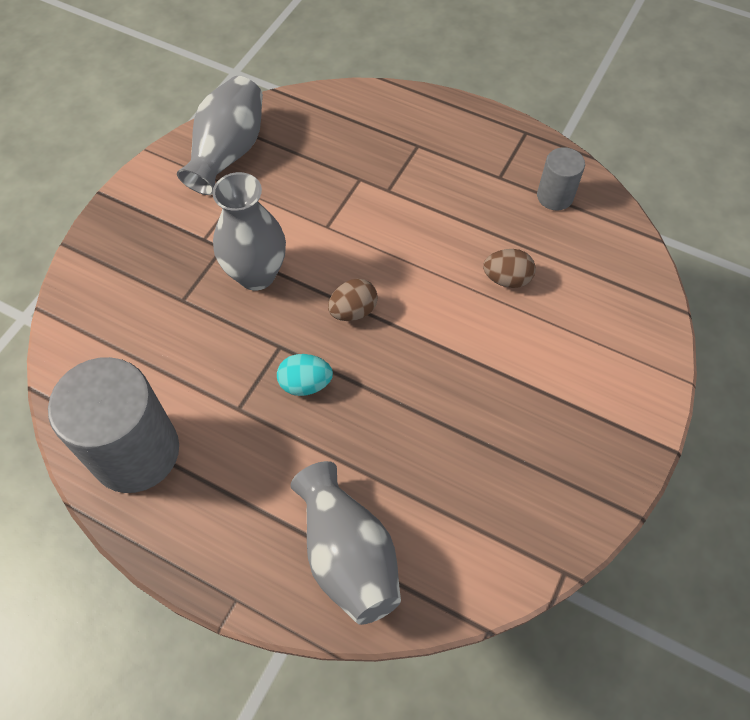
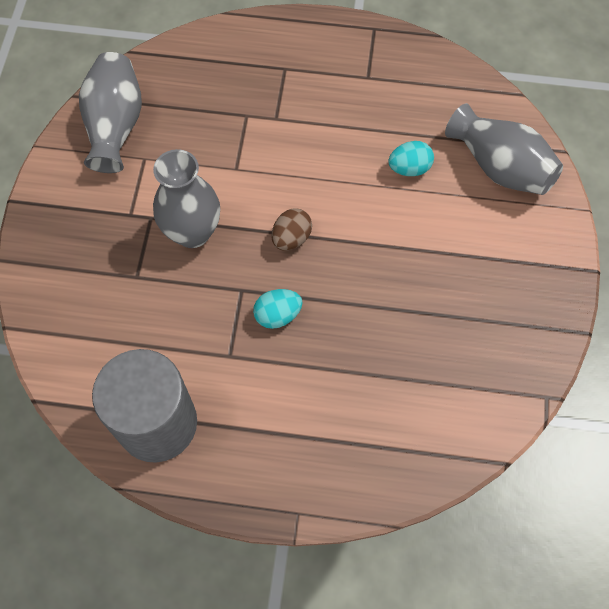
camera: 20 degrees left, 5 degrees up
(347, 554) = (373, 444): grey vase -> grey vase (499, 167)
(507, 279) = (409, 168): brown egg -> turquoise egg
(555, 196) = (421, 81): grey cylinder -> none

